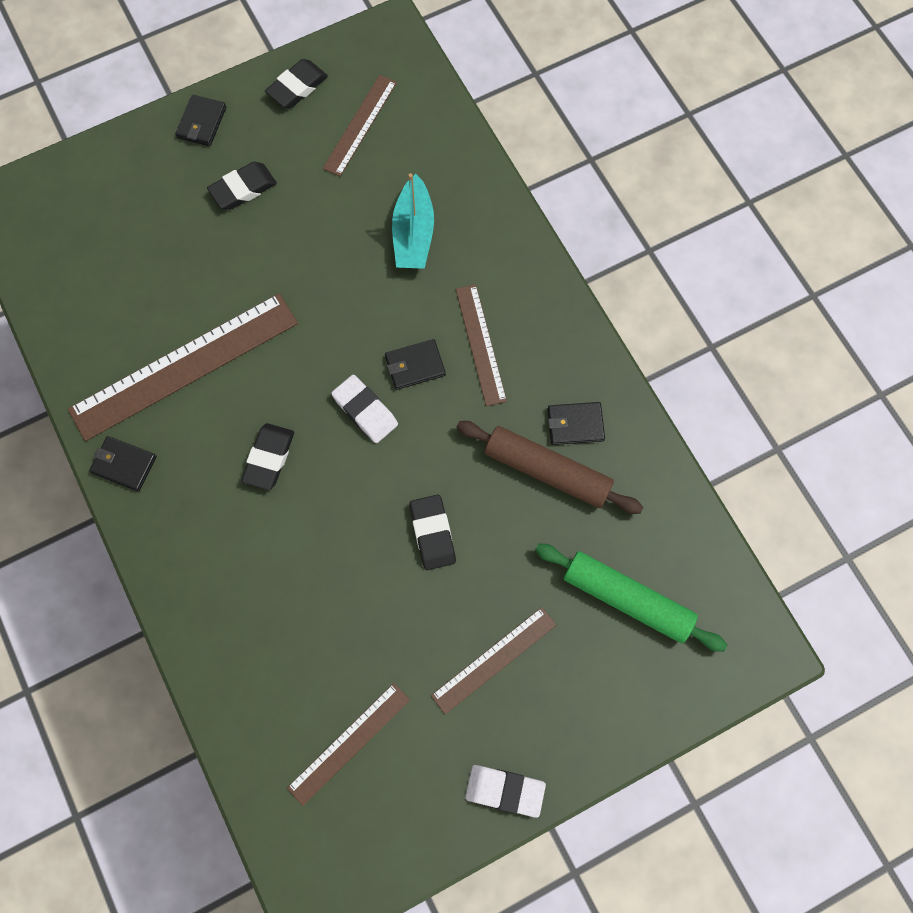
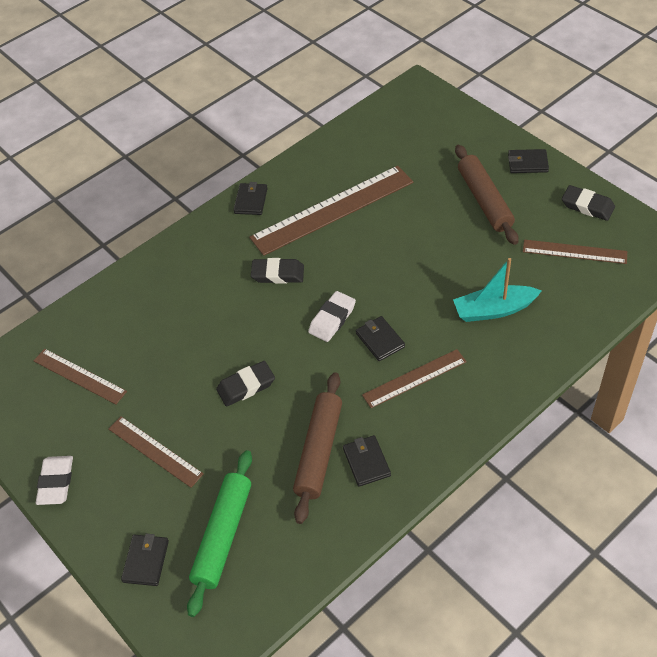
camera: 80 degrees right, 20 degrees down
(184, 365) = (332, 209): brown ruler -> brown ruler turned 75 degrees counterclockwise
(243, 189) = (484, 200): black eraser -> brown rolling pin
(638, 692) = (146, 561): none -> black wallet

